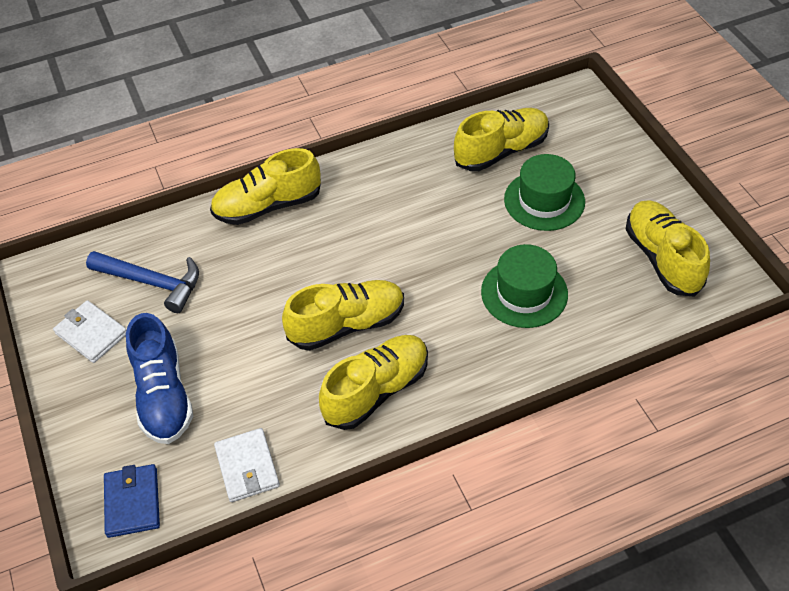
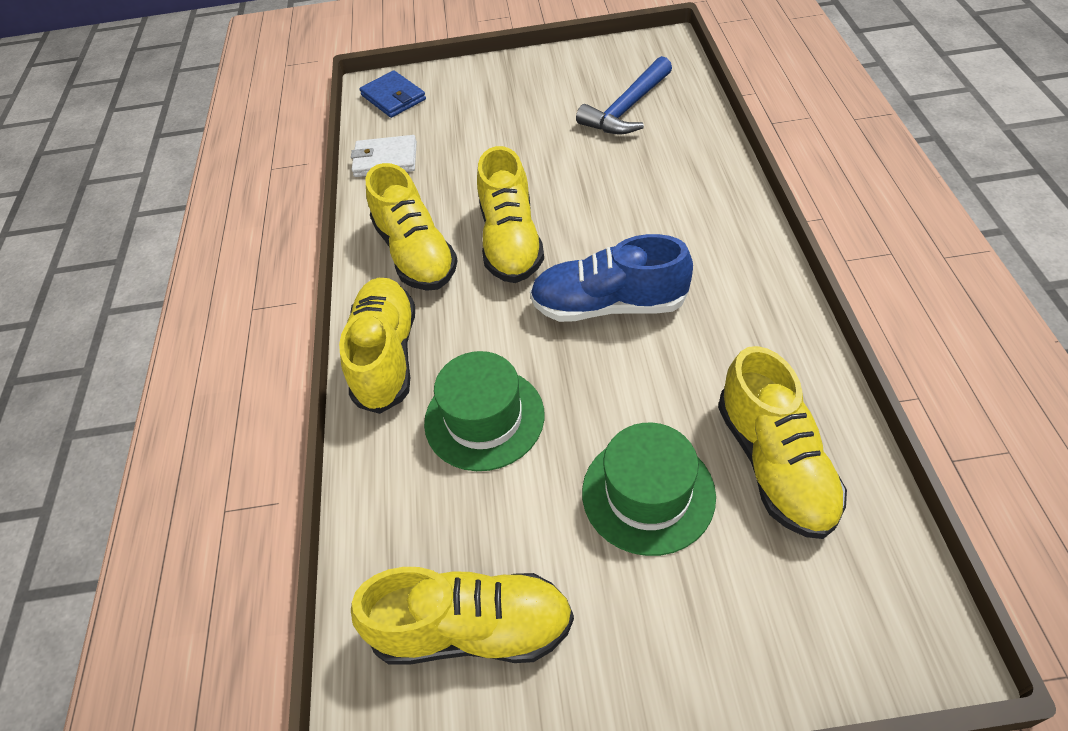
camera: 110 degrees right, 0 degrees up
(91, 333) = (578, 74): white wallet -> none
(132, 502) = (393, 97): blue wallet -> blue wallet turned 45 degrees clockwise
(163, 395) = (488, 114): blue shoe -> blue shoe (608, 305)
(268, 206) = (715, 195): yellow shoe -> yellow shoe (386, 356)

